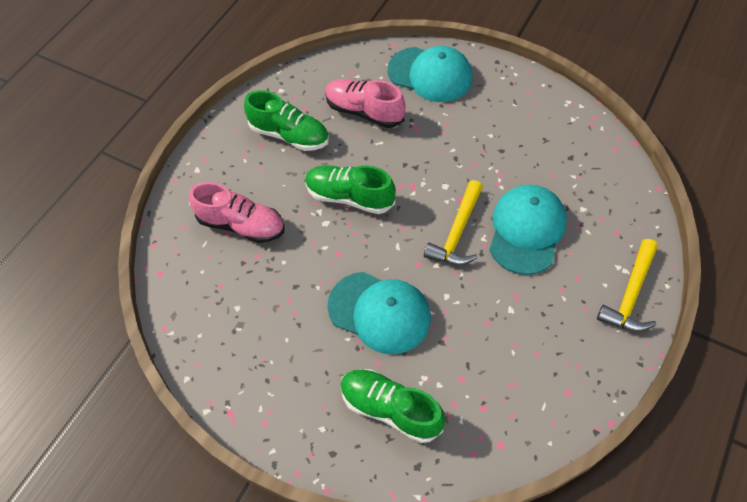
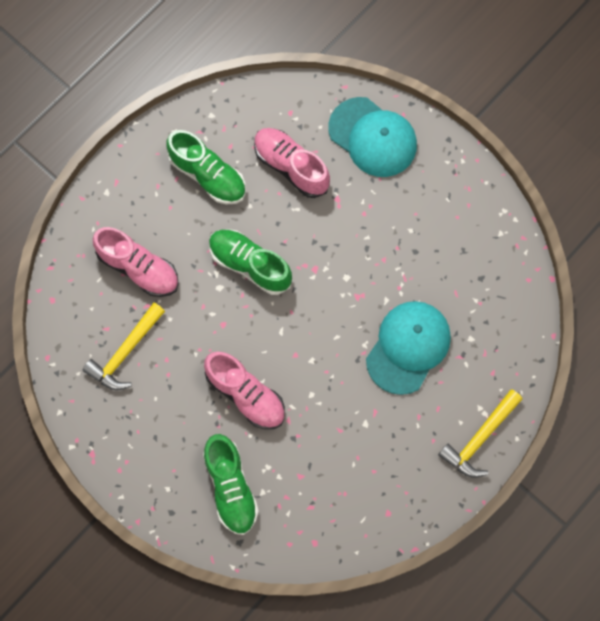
camera: 10 degrees right, 15 degrees up
(379, 312) = (246, 394): turquoise cap -> pink shoe
(391, 409) = (231, 487): green shoe -> green shoe turned 150 degrees counterclockwise
(457, 232) = (342, 332): yellow hammer -> yellow hammer (125, 352)

